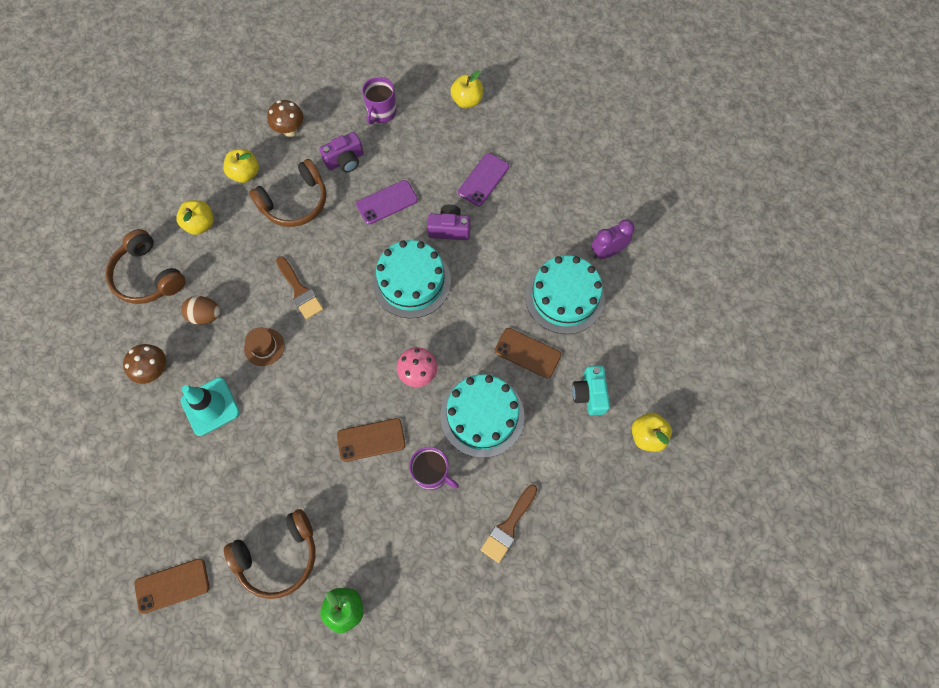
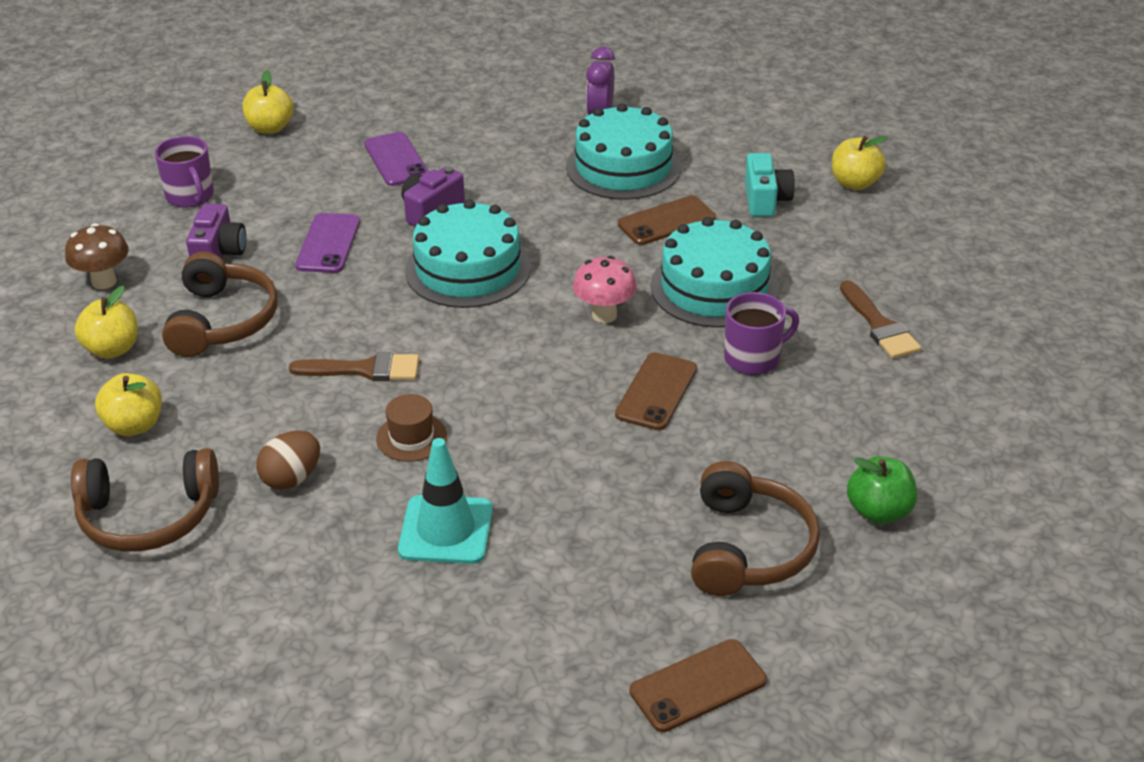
camera: 55 degrees left, 30 degrees down
(155, 371) = (320, 570): brown mushroom -> none
(172, 585) = (698, 686): brown phone -> brown phone turned 45 degrees clockwise
(589, 394) = (765, 200): turquoise camera -> turquoise camera turned 120 degrees counterclockwise

